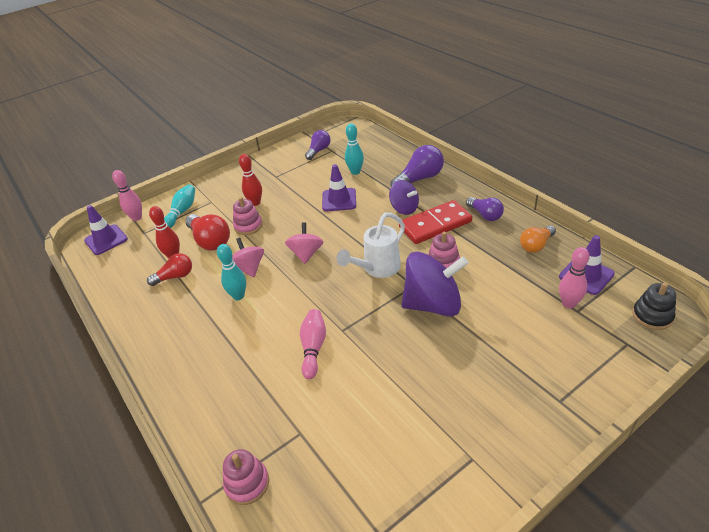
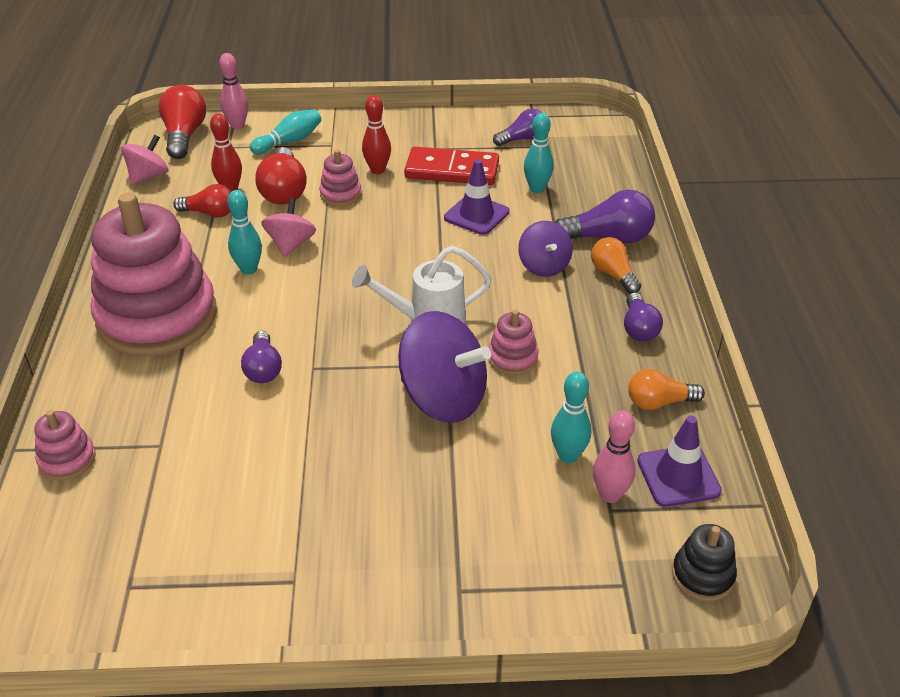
camera: 30 degrees right, 0 degrees up
(106, 240) = (184, 136): purple traffic cone -> red light bulb
(210, 357) = (157, 317): none -> pink stacking toy
(306, 254) = (368, 261): pink spinning top -> pink spinning top (148, 176)
(313, 348) = (263, 369): pink bowling pin -> purple light bulb
(435, 225) = (558, 307): red domino -> red domino (452, 170)
(443, 195) = (613, 275): none -> orange light bulb
(527, 296) = (568, 456): none -> turquoise bowling pin

